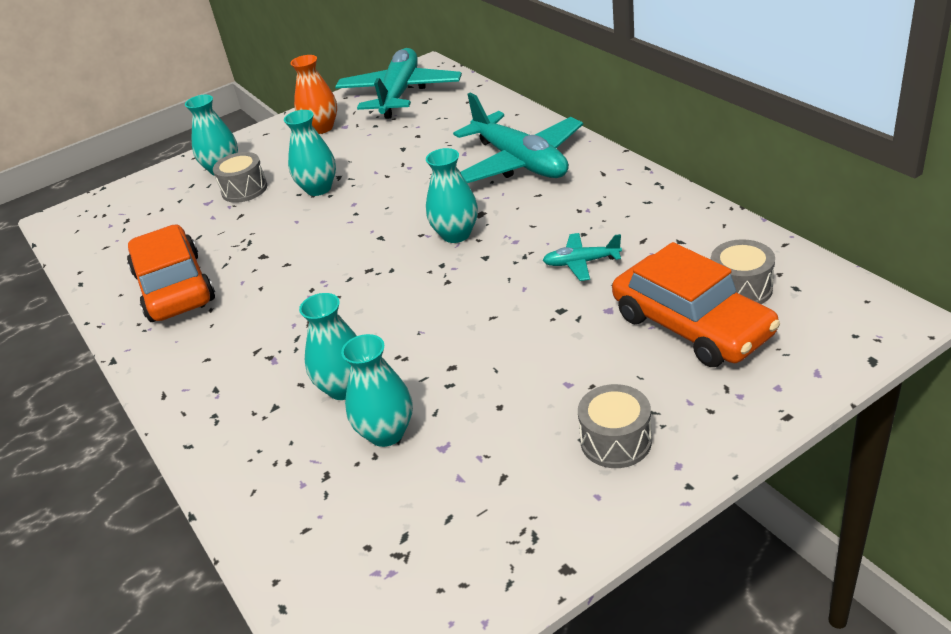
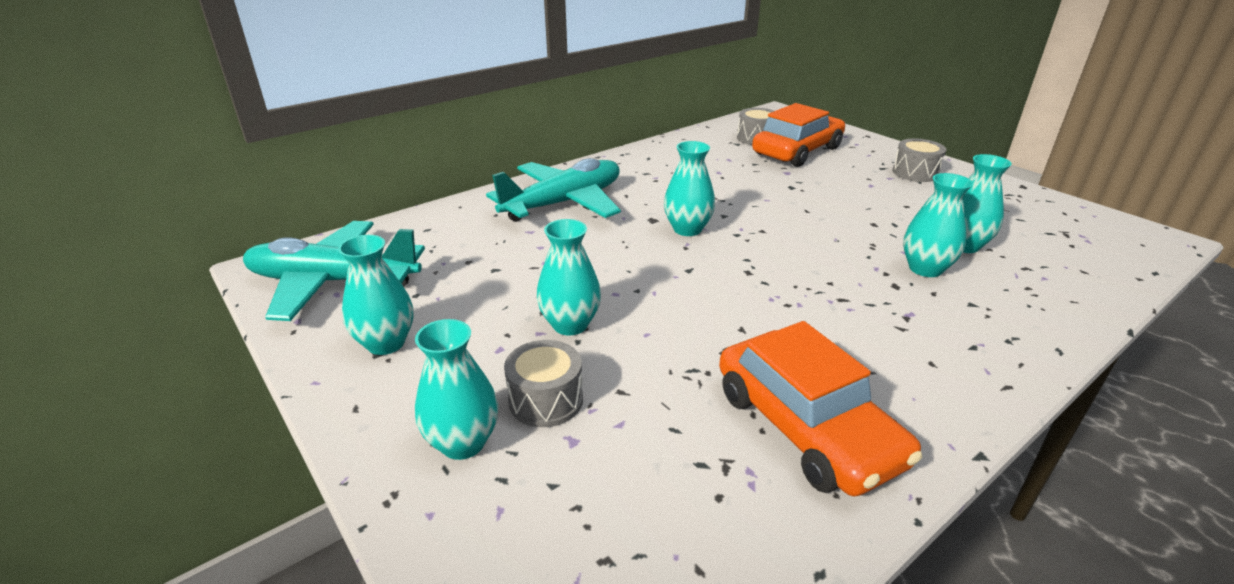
camera: 100 degrees left, 5 degrees down
(174, 287) = (806, 427): orange car -> orange car turned 90 degrees counterclockwise
(321, 128) = (386, 343): orange vase -> turquoise vase
(581, 262) = (730, 180): turquoise plane -> none

